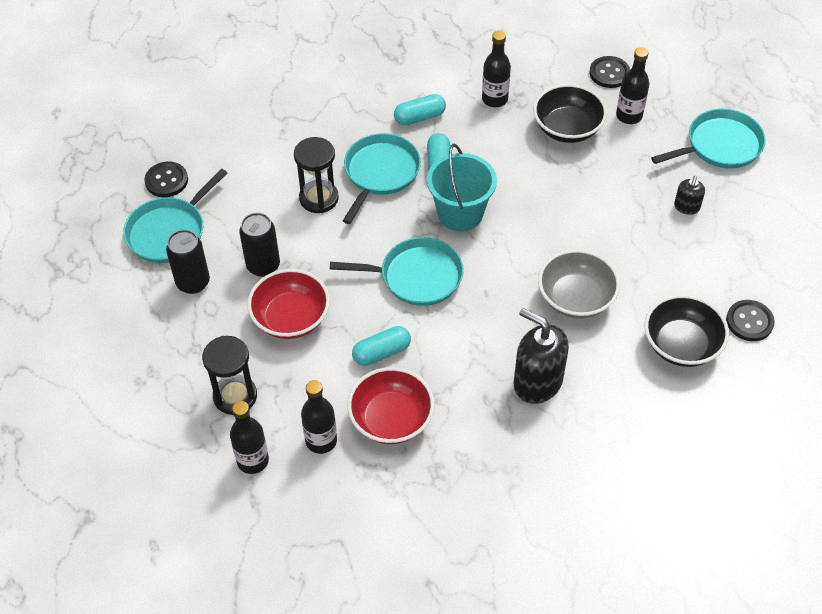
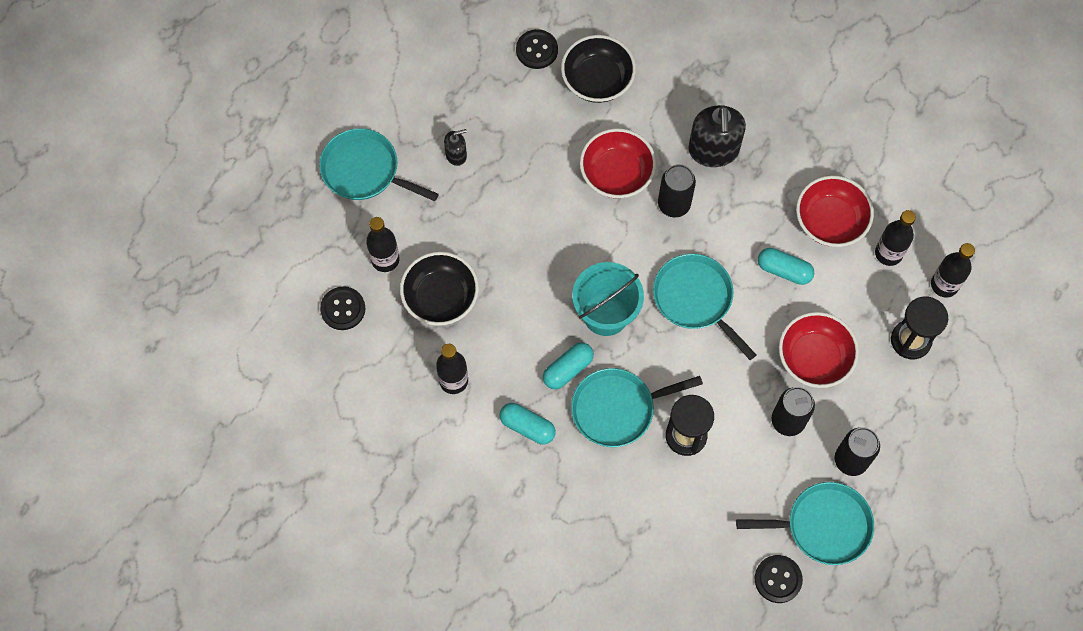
camera: 130 degrees left, 15 degrees up
(512, 318) = (674, 204): none -> black can
(576, 298) = (616, 174): grey bowl -> red bowl

